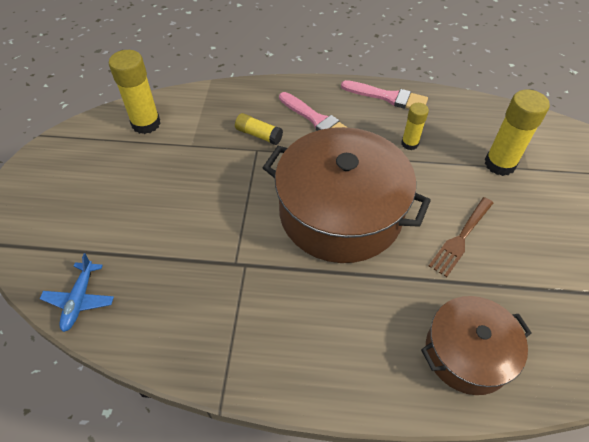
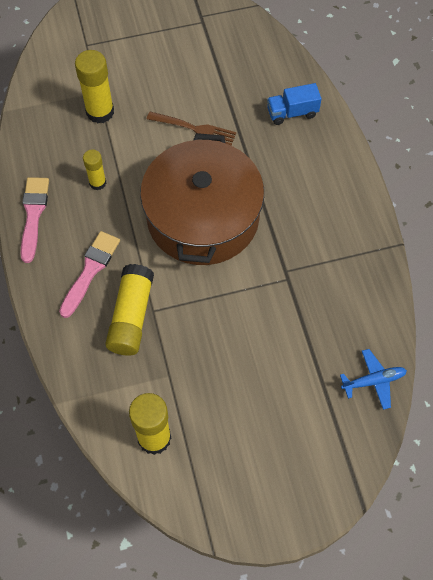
camera: 110 degrees left, 10 degrees up
(258, 135) = (131, 316): yellow glue stick -> yellow glue stick, size x1.71
(467, 353) = (292, 113): brown pot -> blue truck

